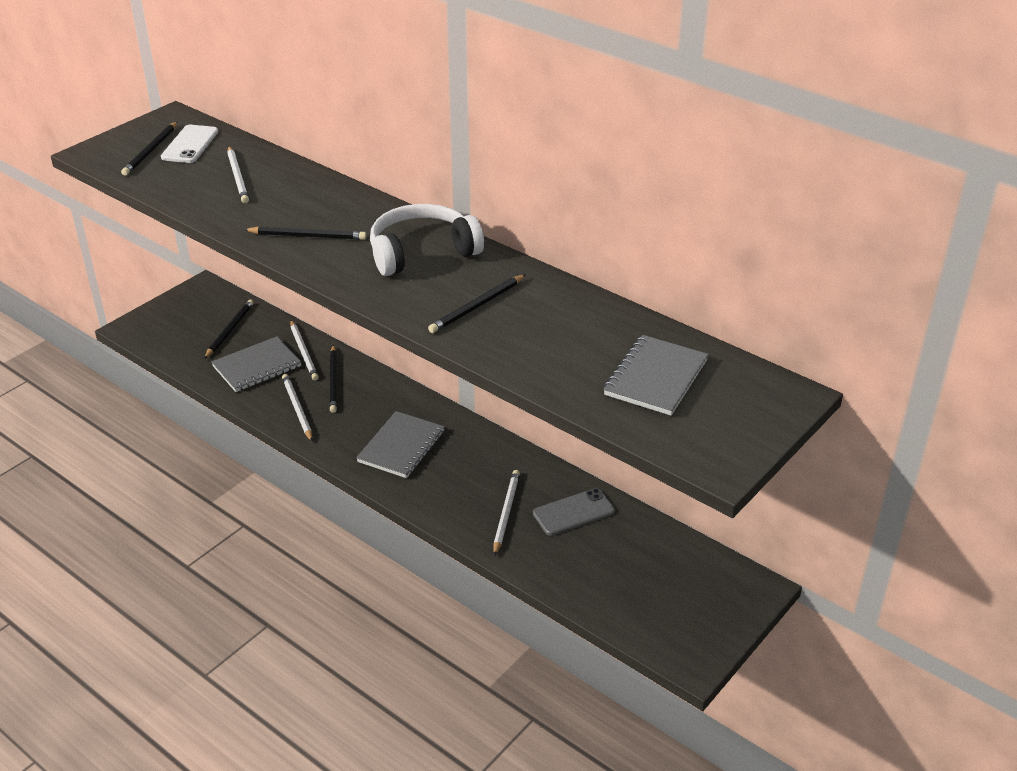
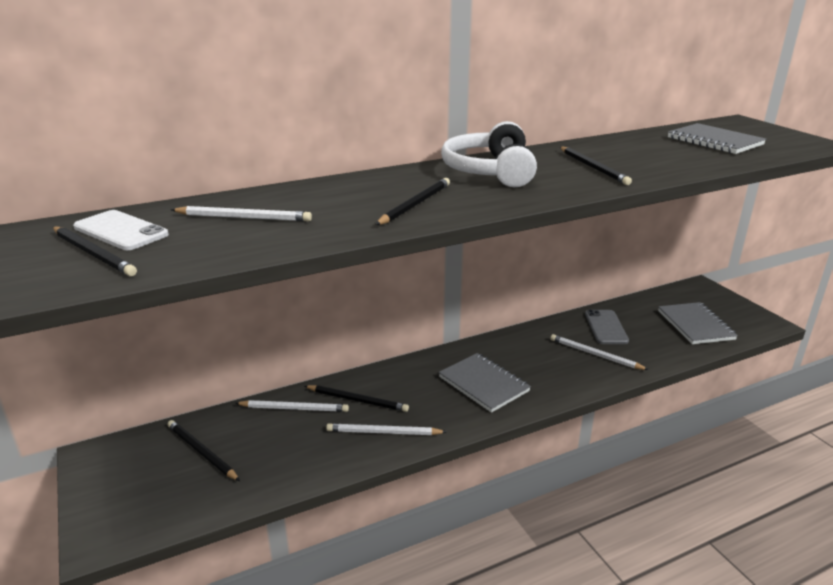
camera: 65 degrees left, 10 degrees down
(257, 366) = (288, 445): grey notebook -> grey notebook (695, 325)

